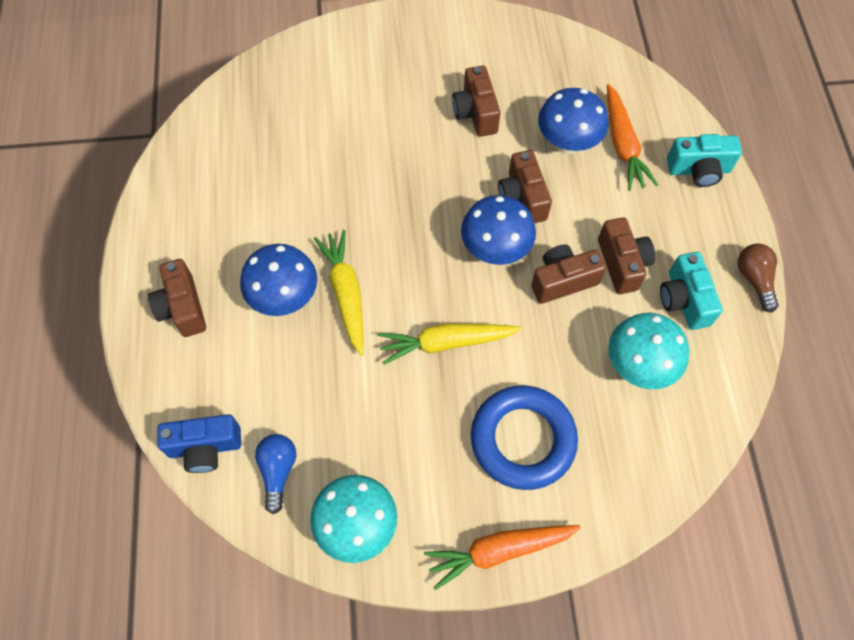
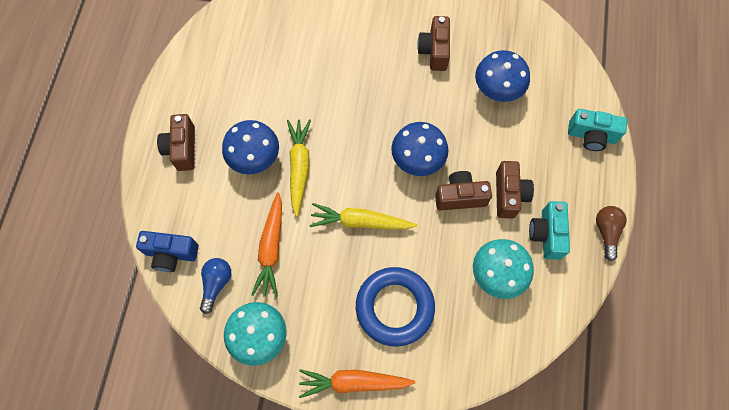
camera: 15 degrees right, 5 degrees up
(522, 198) = (449, 126): brown camera -> none
(622, 145) = (539, 102): orange carrot -> orange carrot (271, 248)

